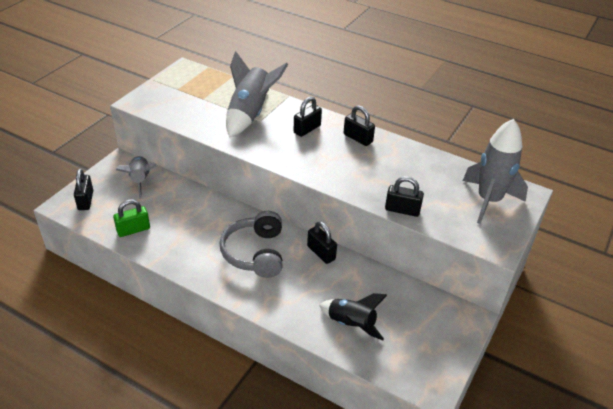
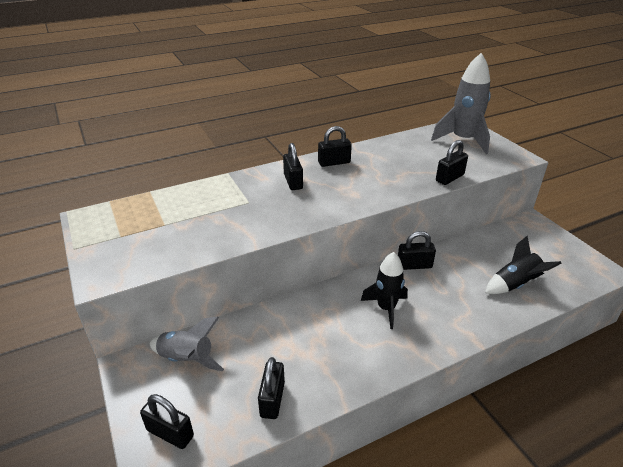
camera: 55 degrees left, 5 degrees down
(133, 230) = (272, 399): green padlock -> black padlock
(250, 114) = (230, 204): grey rocket -> none
(255, 253) = (386, 308): grey headphones -> black rocket

